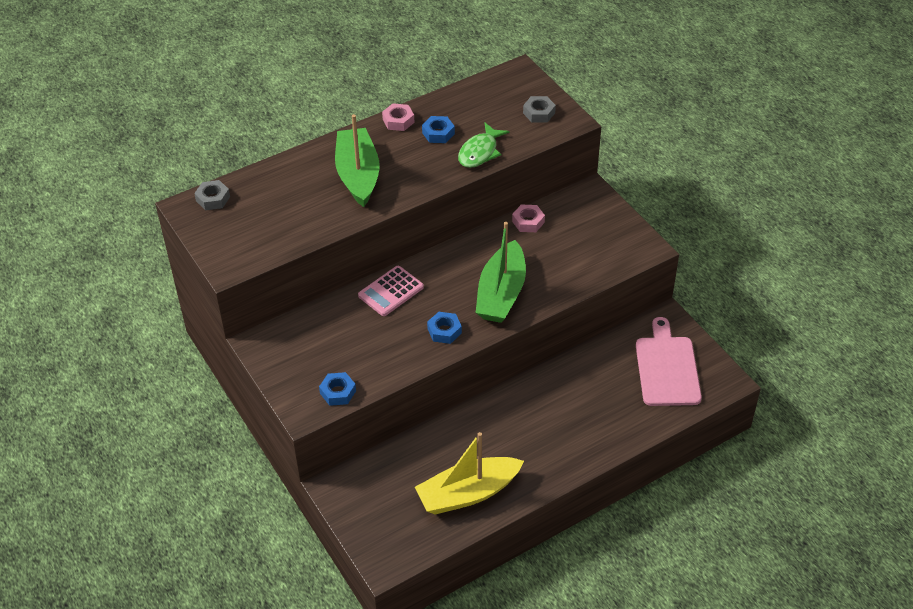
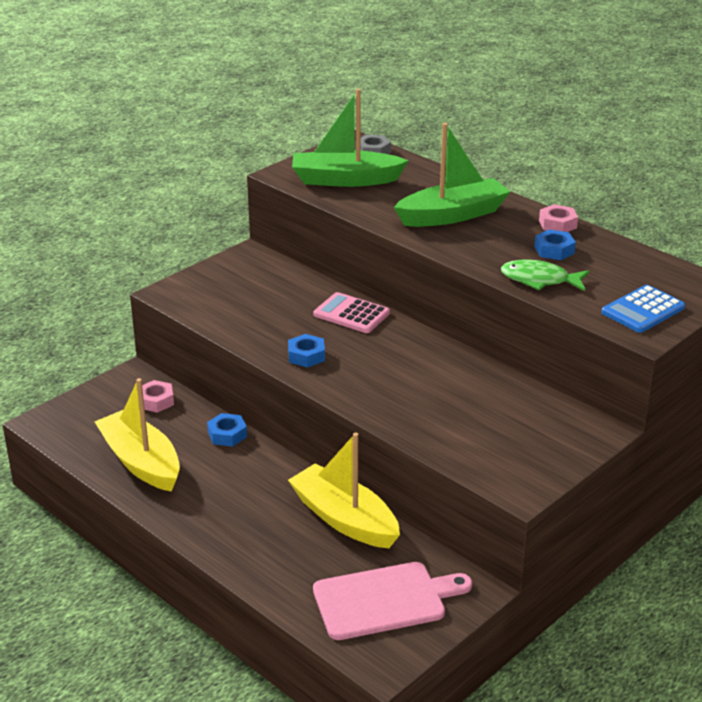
camera: 75 degrees right, 15 degrees down
(338, 392) = (198, 306): blue nut -> blue nut (227, 434)
(501, 293) = (382, 385): green boat -> green boat (345, 180)
(528, 222) = (514, 388): pink nut -> pink nut (156, 401)
(539, 113) = (643, 310): grey nut -> blue calculator
(576, 373) = (344, 519): none -> yellow boat

